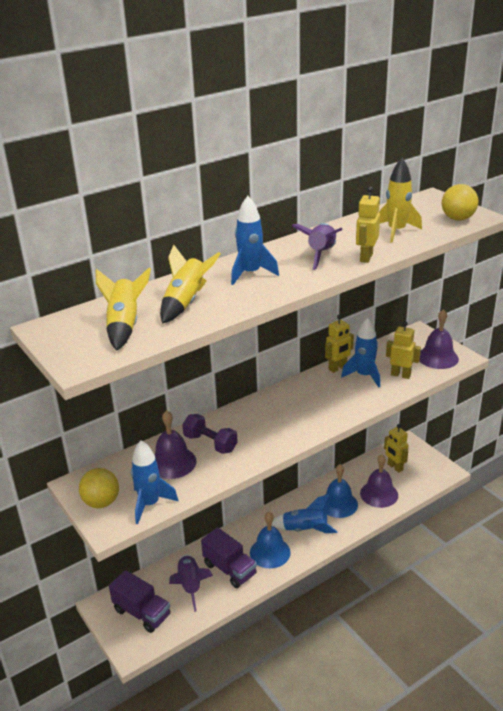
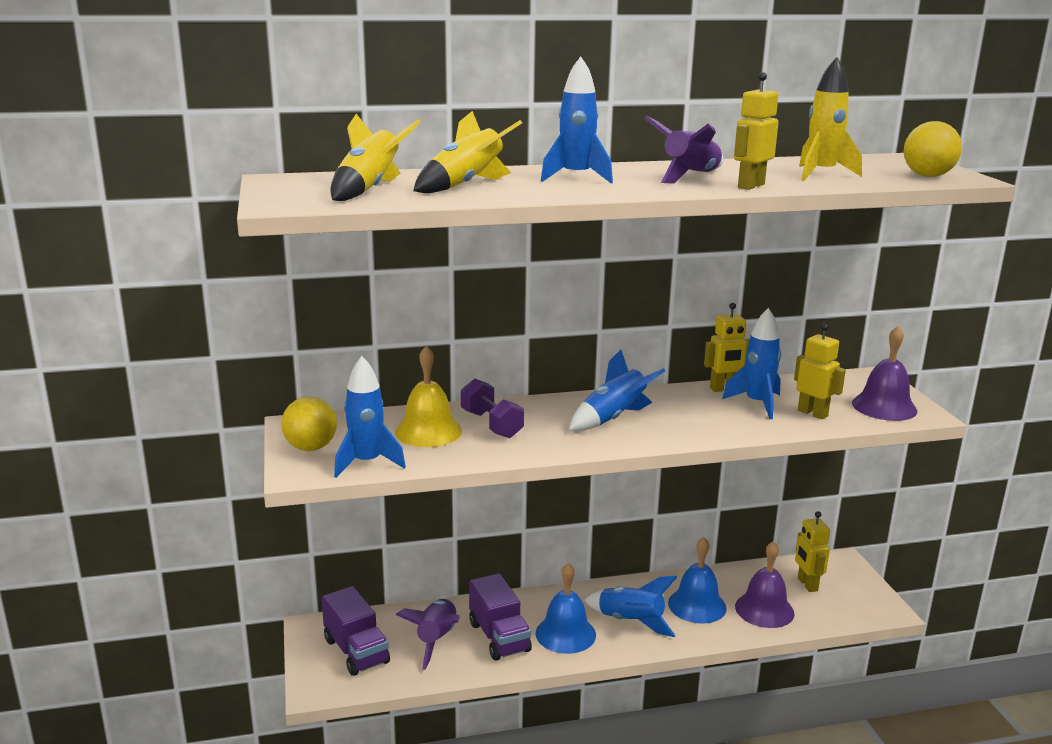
camera: 20 degrees right, 10 degrees down
(172, 462) = (428, 431): purple bell -> yellow bell
(285, 414) = (613, 418): none -> blue rocket

